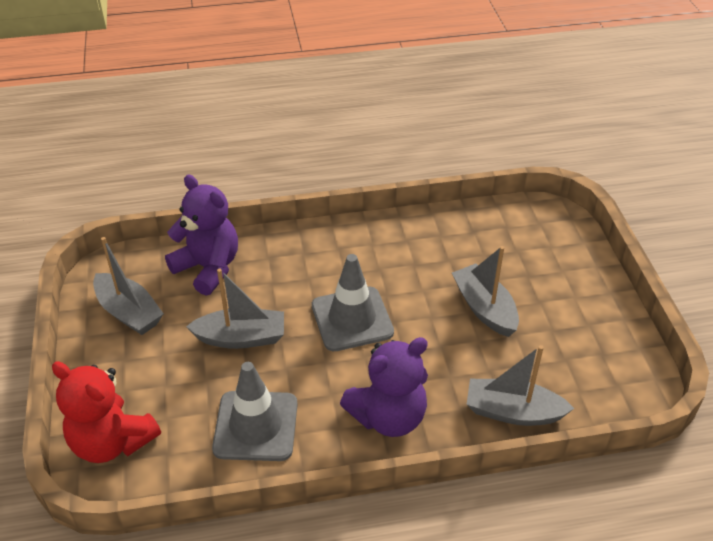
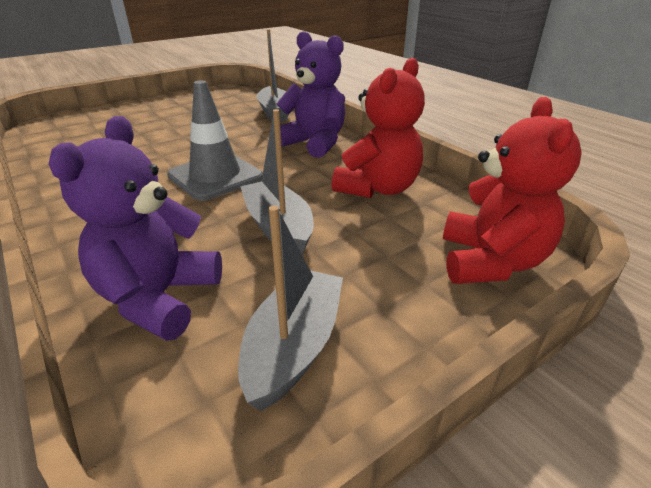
camera: 115 degrees left, 10 degrees down
(256, 426) = (378, 188): grey traffic cone -> red teddy bear
(484, 308) = (176, 131): grey boat -> none

